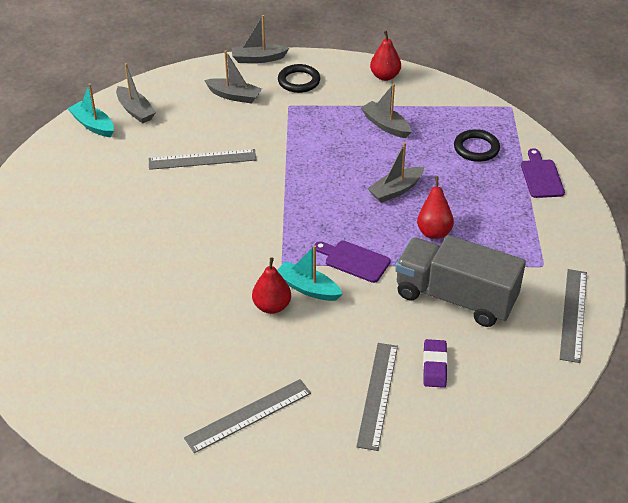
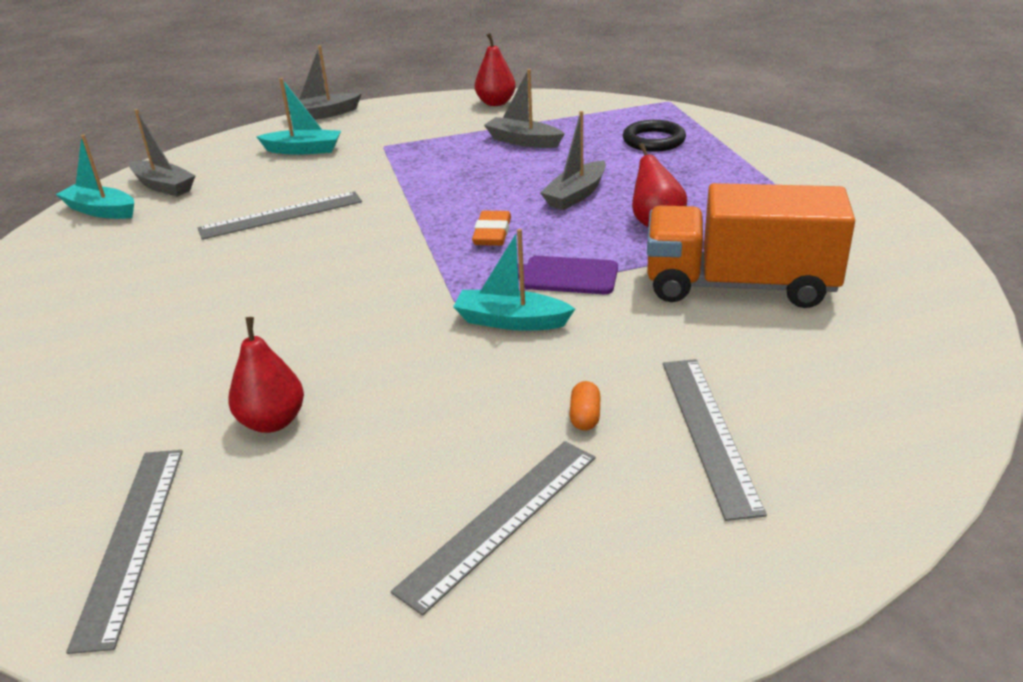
camera: 15 degrees left, 10 degrees down
(234, 96) = (303, 150): grey boat -> turquoise boat
(272, 306) = (465, 355): red pear -> red pear (272, 422)
(299, 81) = (386, 124): black ring -> none
(318, 366) = (585, 416): none -> orange capsule
(327, 212) = (492, 233): none -> orange eraser
(434, 366) = (771, 372): purple eraser -> none
(455, 297) = (739, 285): grey truck -> orange truck
(541, 177) = (754, 149): purple cutting board -> none
(573, 314) = (916, 269): grey ruler -> grey ruler (131, 541)

